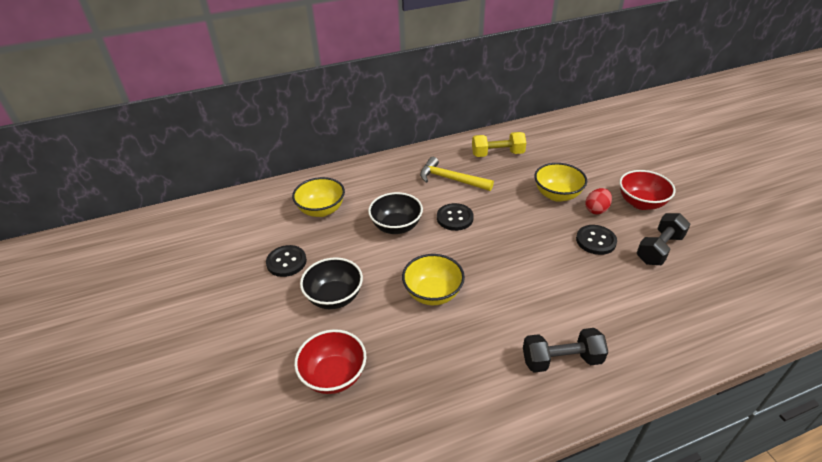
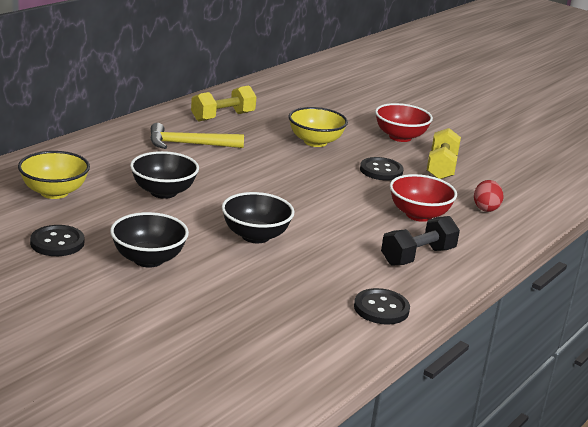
camera: 35 degrees left, 15 degrees down
(334, 375) = (209, 315): red bowl -> red bowl (419, 215)
(433, 293) = (255, 236): yellow bowl -> black bowl
(455, 218) = (224, 175): black button -> black button (381, 308)
(596, 210) = (363, 148): red egg -> red egg (485, 208)
(659, 249) = (441, 167): black dumbbell -> yellow dumbbell

